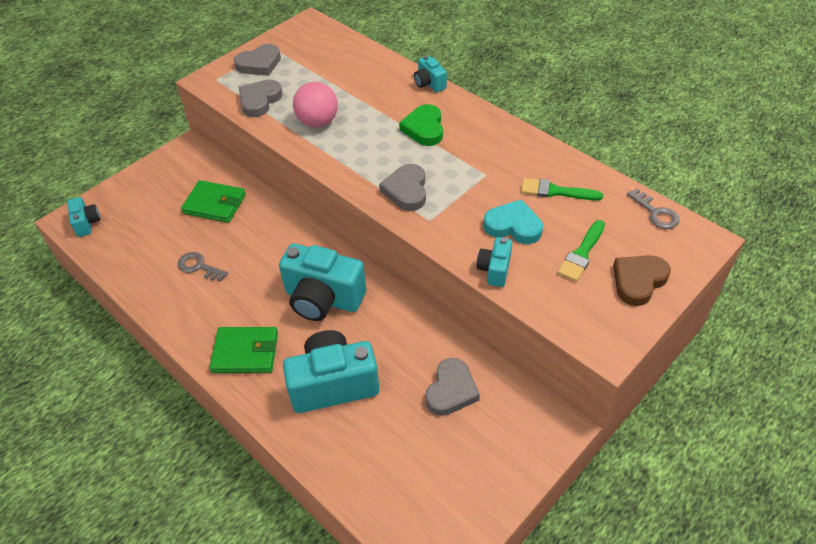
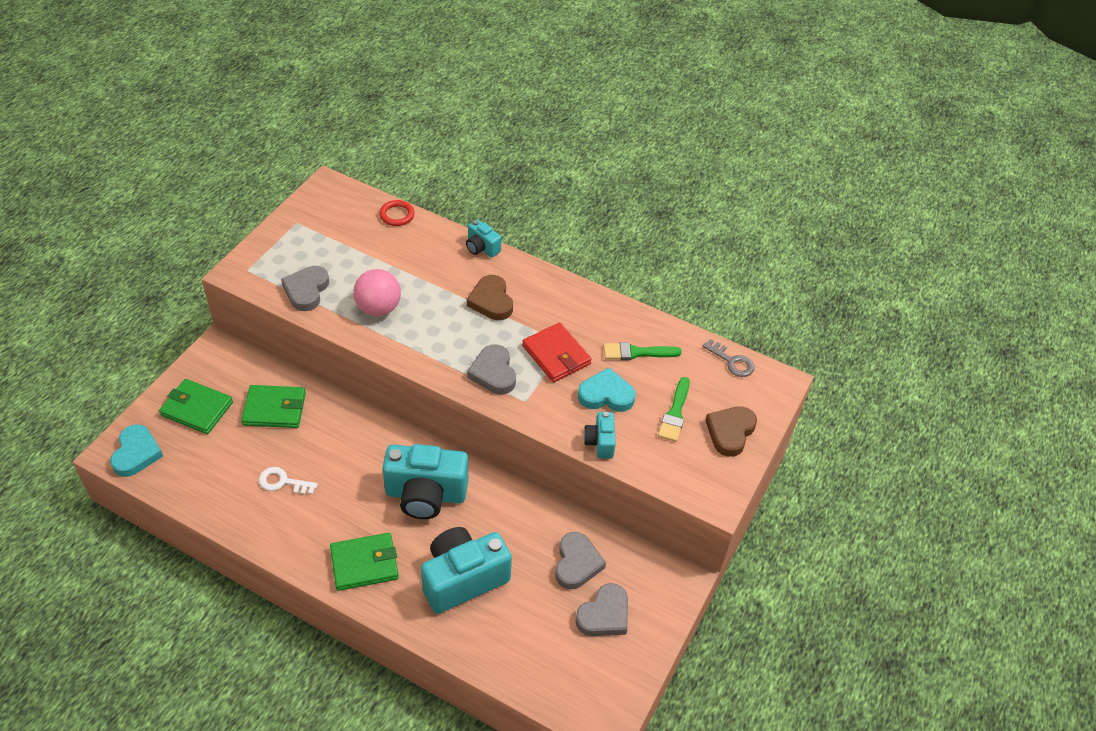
camera: 20 degrees left, 0 degrees up
(87, 223) = (136, 453): turquoise camera -> turquoise heart
(150, 194) = (197, 408): none -> green wallet
(199, 266) = (283, 482): grey key -> white key
(259, 64) = (290, 245): grey heart -> grey heart (604, 615)
(361, 50) = (397, 215): none -> red ring
(424, 128) = (491, 301): green heart -> brown heart
(473, 183) = (556, 355): none -> red wallet

